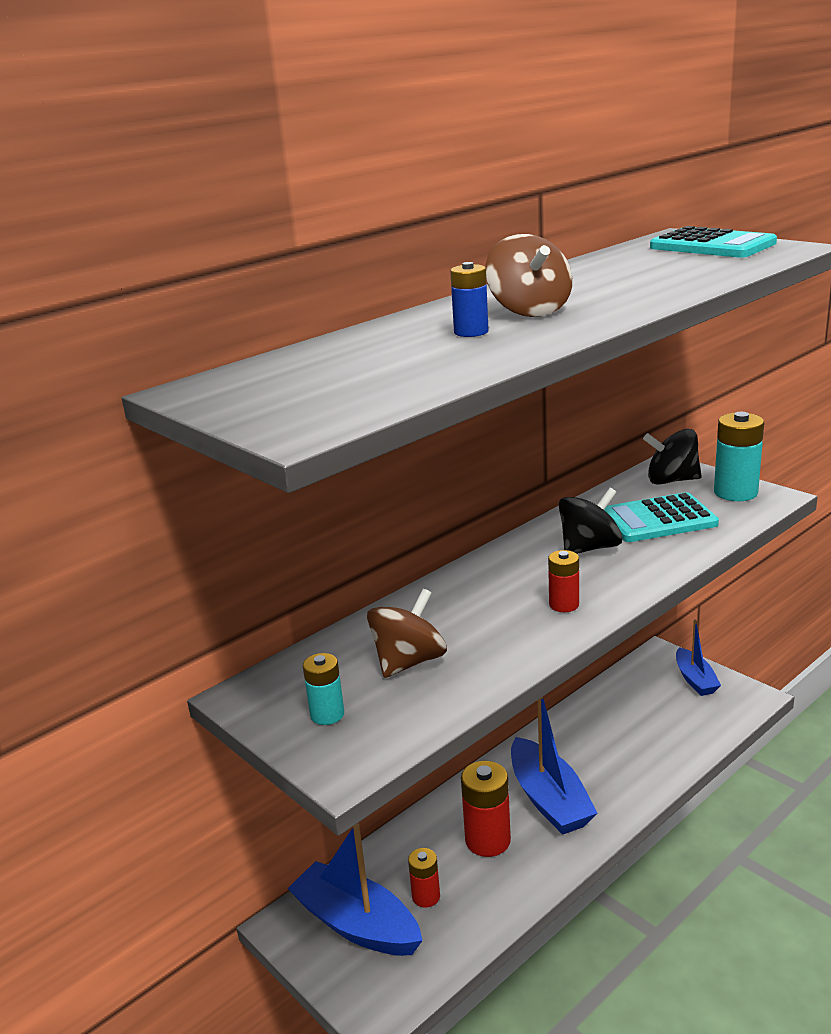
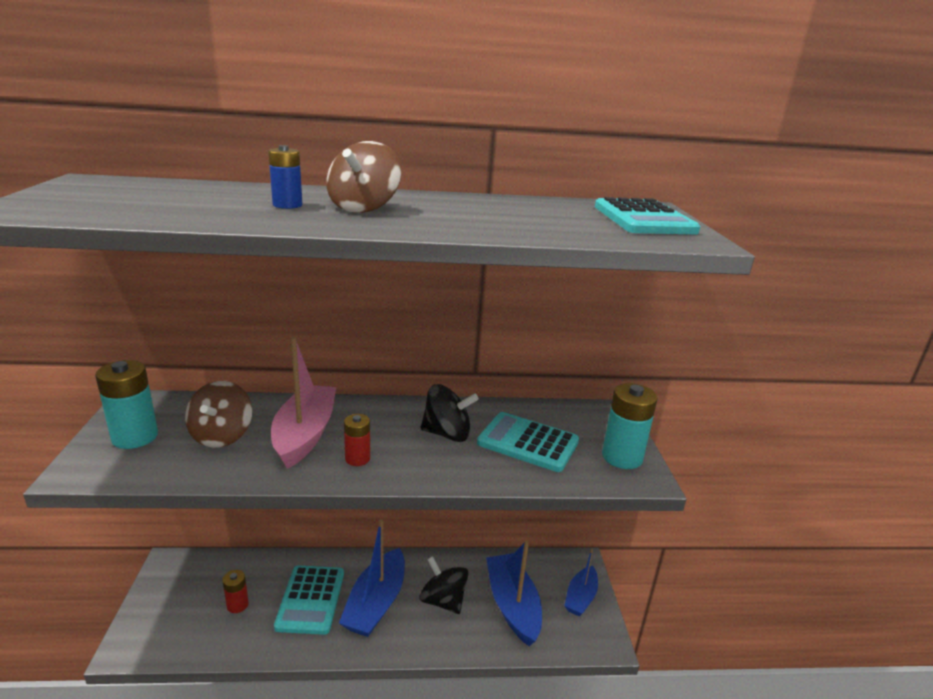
camera: 35 degrees right, 0 degrees up
(327, 714) = (135, 437): turquoise battery -> turquoise battery, size x1.70
(357, 924) = (190, 591): blue boat -> blue boat (512, 605)
(409, 662) = (222, 436): brown spinning top -> brown spinning top turned 105 degrees clockwise
(480, 616) = (305, 434): none -> pink boat
(487, 840) = (310, 599): red battery -> turquoise calculator
(671, 480) = (593, 422): black spinning top -> black spinning top (443, 600)

